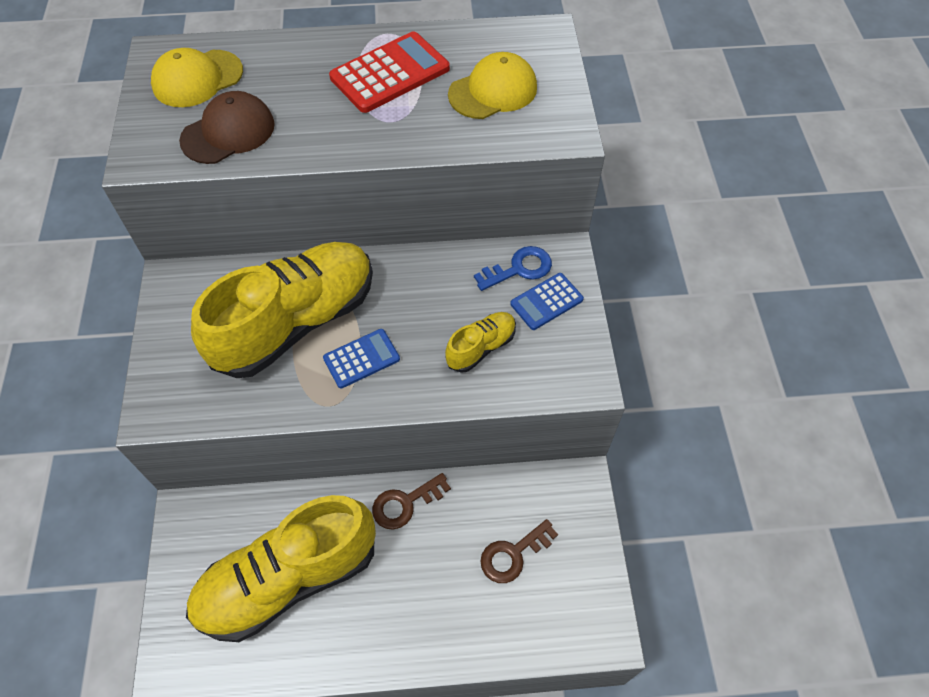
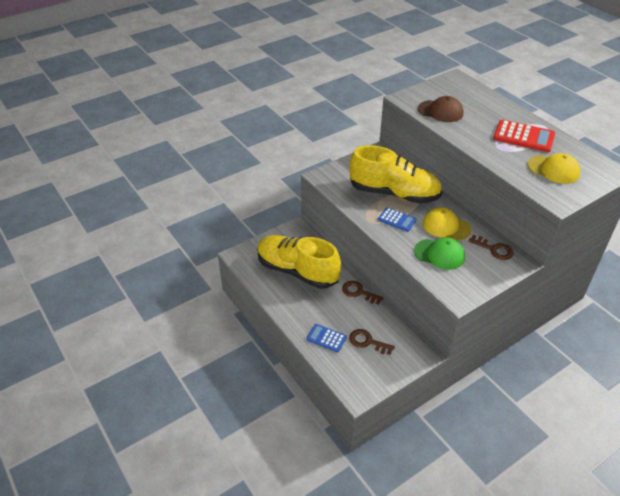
camera: 60 degrees right, 15 degrees down
(197, 79) = (456, 92): yellow cap -> yellow cap (446, 226)
(481, 347) = (439, 254): yellow shoe -> green cap
(519, 269) = (494, 249): blue key -> brown key
(546, 302) = (486, 266): blue calculator -> blue calculator (326, 338)

